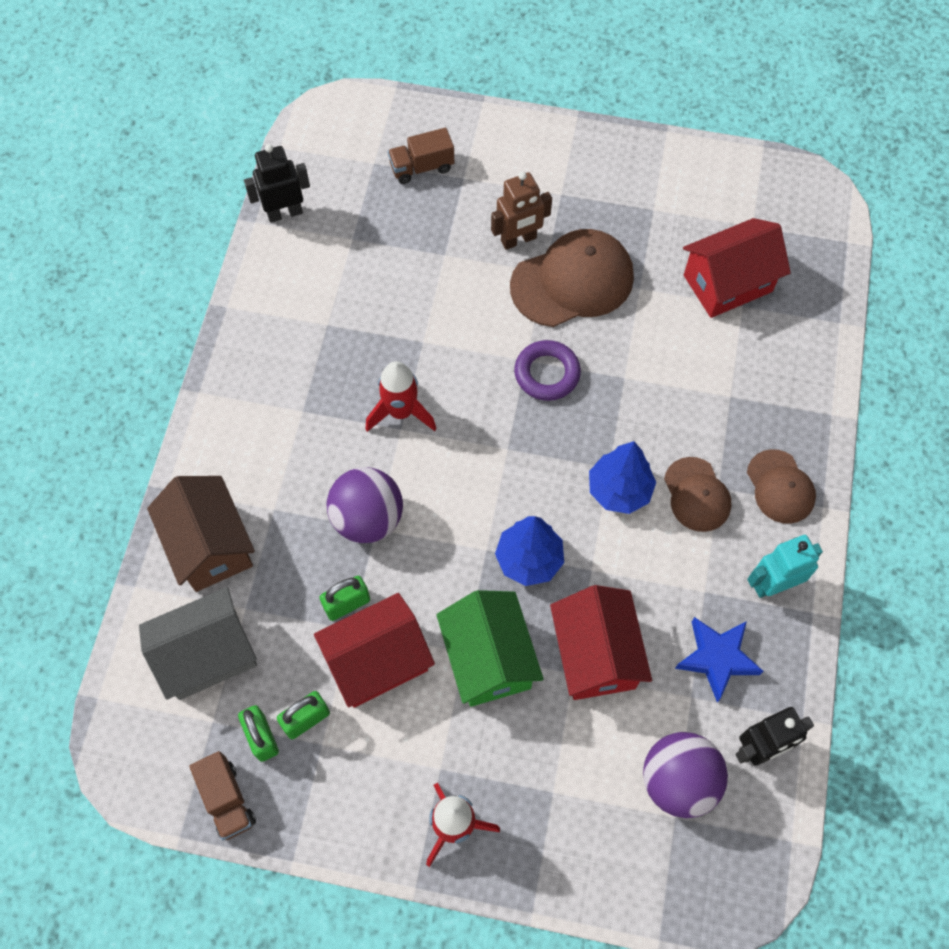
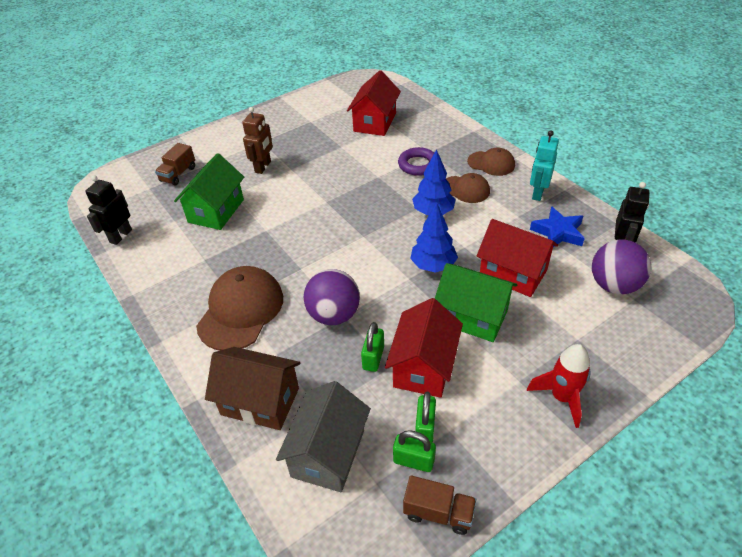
camera: 45 degrees left, 20 degrees down
(401, 412) = (292, 262): red rocket -> none
(404, 264) = (216, 211): none -> green house
(547, 373) = (342, 199): purple ring -> purple ring (418, 165)
(572, 281) = (308, 163): brown cap -> brown cap (241, 310)

